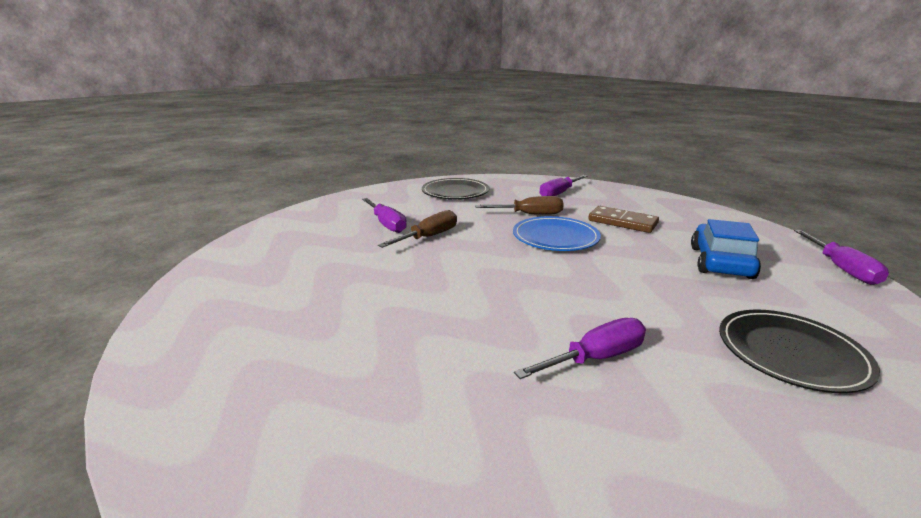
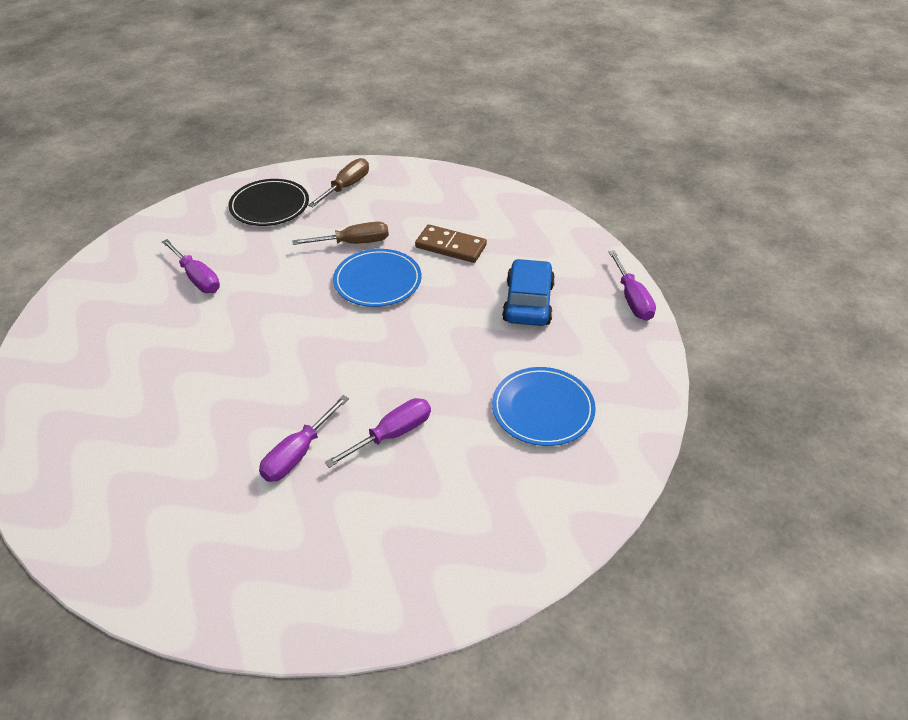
camera: 10 degrees left, 20 degrees up
(428, 237) = (245, 296): brown screwdriver -> brown screwdriver (346, 187)
(559, 193) = (390, 197): purple screwdriver -> purple screwdriver (298, 453)
(791, 353) = (543, 409): black plate -> blue plate

